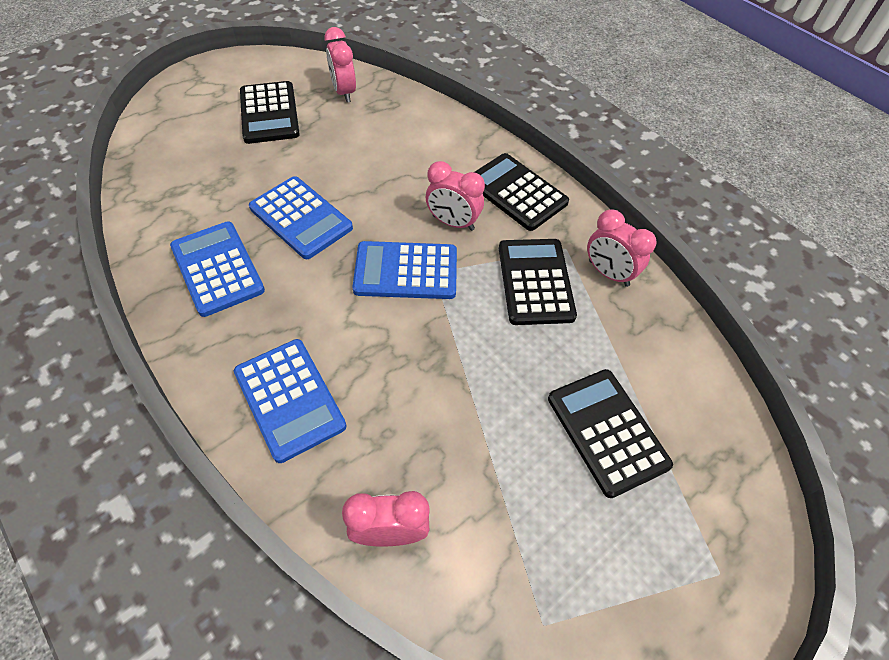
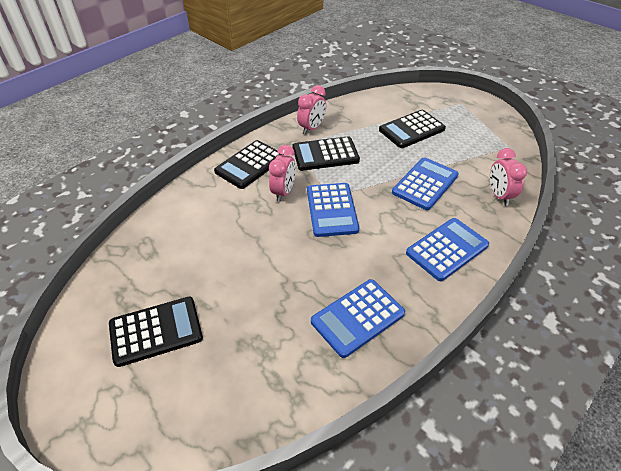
camera: 95 degrees left, 10 degrees down
(301, 218) = (293, 276): blue calculator -> blue calculator (425, 184)
(344, 92) = (126, 277): pink clock -> none

